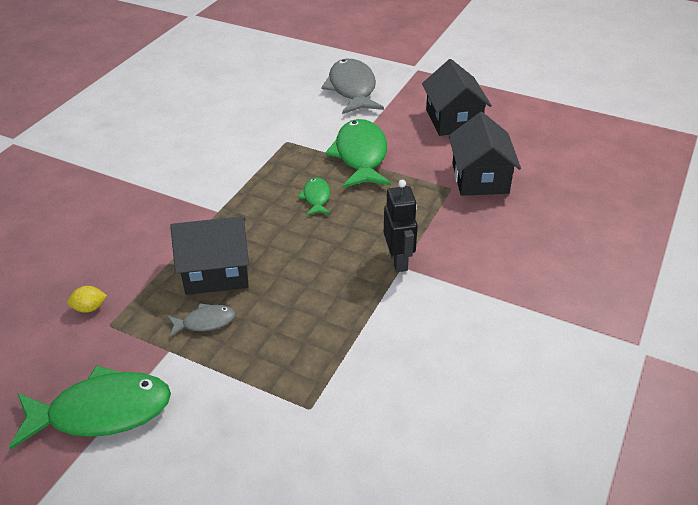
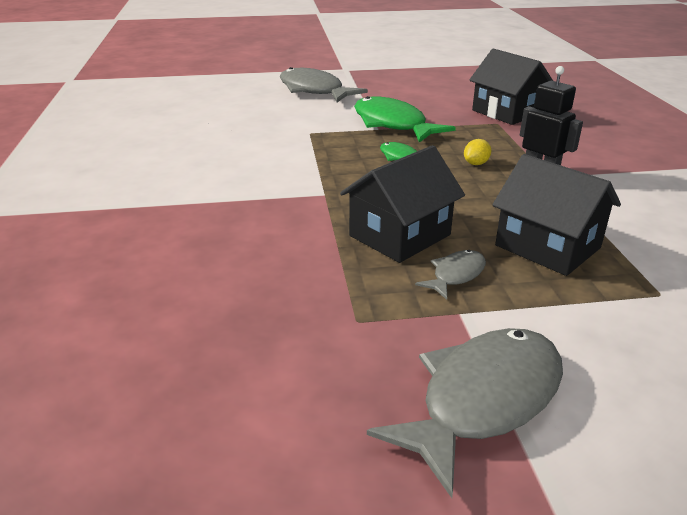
camera: 35 degrees left, 10 degrees down
(89, 308) = (309, 316): yellow lemon -> yellow lemon (476, 164)
(102, 412) = (482, 400): green fish -> grey fish
(453, 120) = (428, 88): black house -> black house (547, 246)

